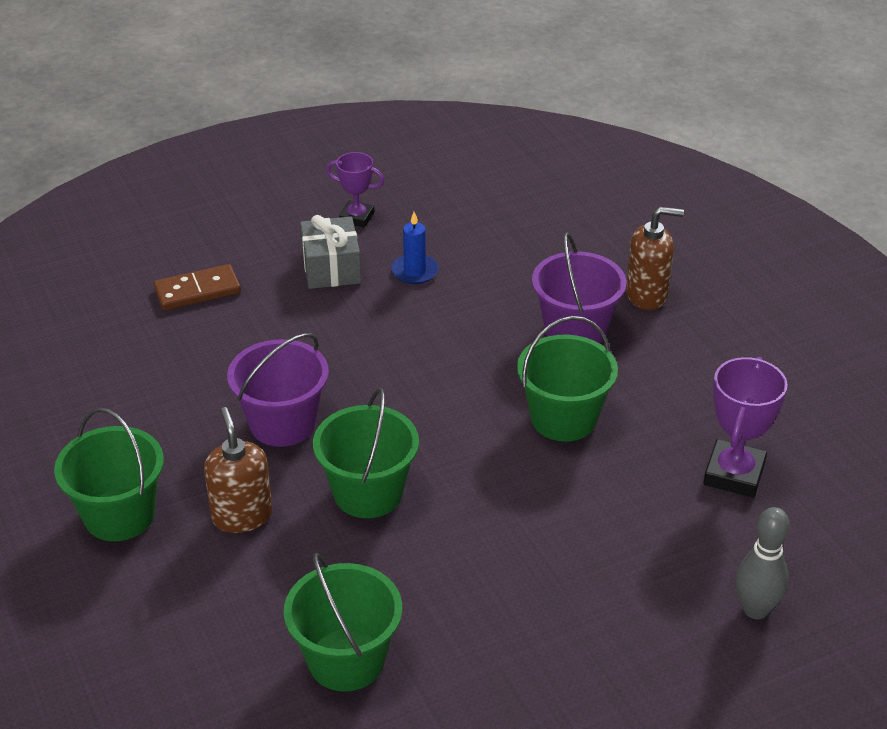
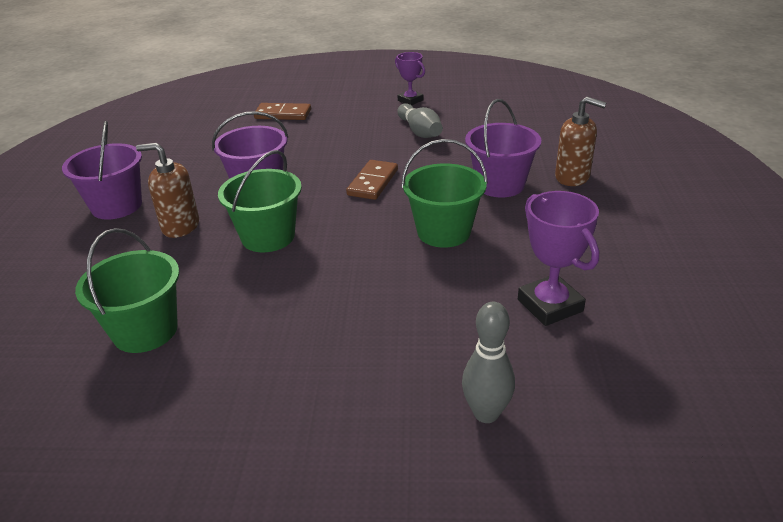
camera: 30 degrees right, 5 degrees down
(119, 515) = (116, 206): green bucket -> purple bucket
(242, 516) = (180, 226): brown soap dispenser -> brown soap dispenser turned 90 degrees counterclockwise
(331, 268) = (370, 120): grey gift -> none
(414, 271) = (419, 131): blue candle -> grey bowling pin
(424, 372) = (373, 182): none -> brown domino
(734, 474) = (549, 305): purple trophy -> purple trophy turned 75 degrees counterclockwise

